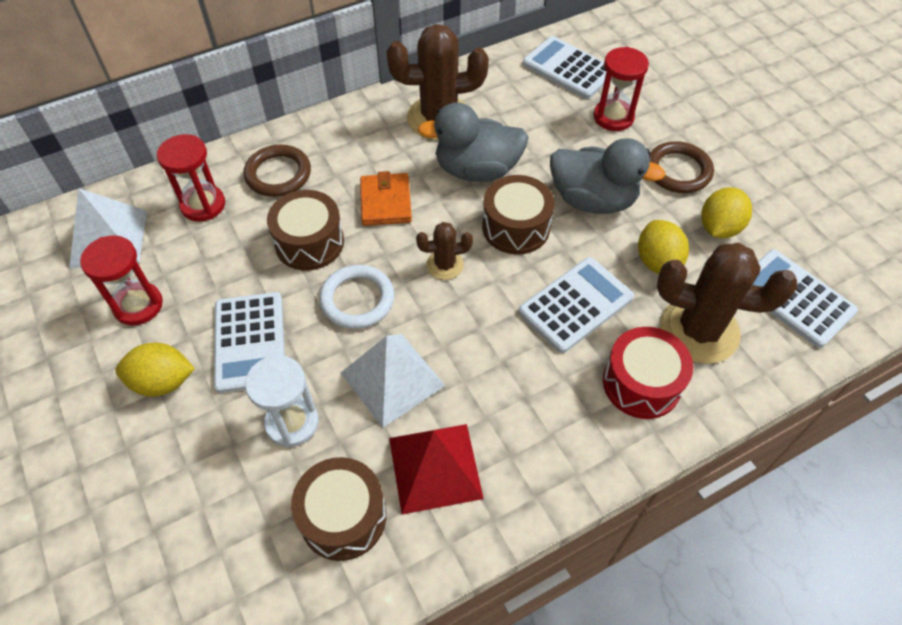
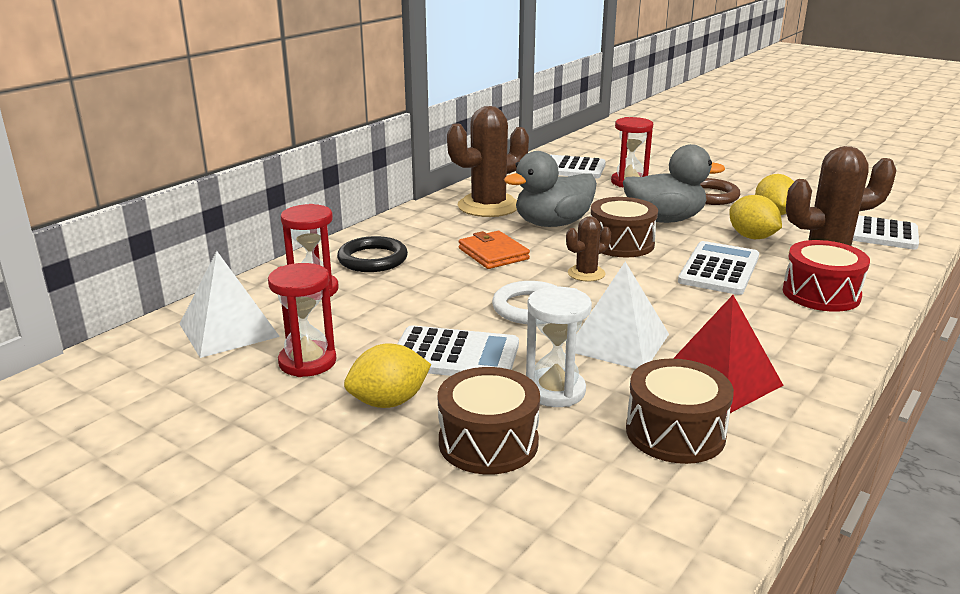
camera: 25 degrees left, 30 degrees down
(250, 342) = (455, 355): white calculator -> white calculator turned 45 degrees counterclockwise
(278, 174) = (372, 259): brown ring -> black ring
(309, 242) = (447, 288): brown drum -> brown drum (488, 442)

